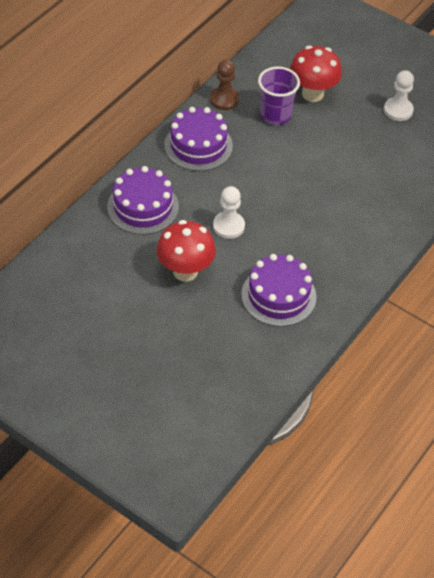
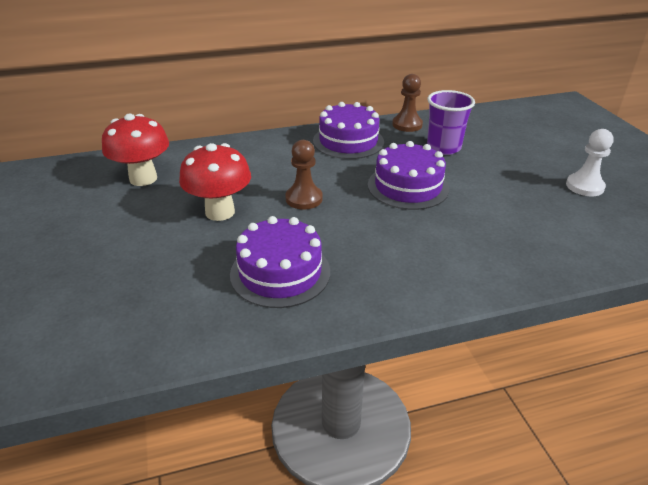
camera: 40 degrees right, 15 degrees down
(143, 207) = (249, 158): purple cake -> purple cake (408, 186)
(228, 226) = (304, 199): white pawn -> brown pawn
(312, 94) = (497, 147): red mushroom -> red mushroom (143, 178)

